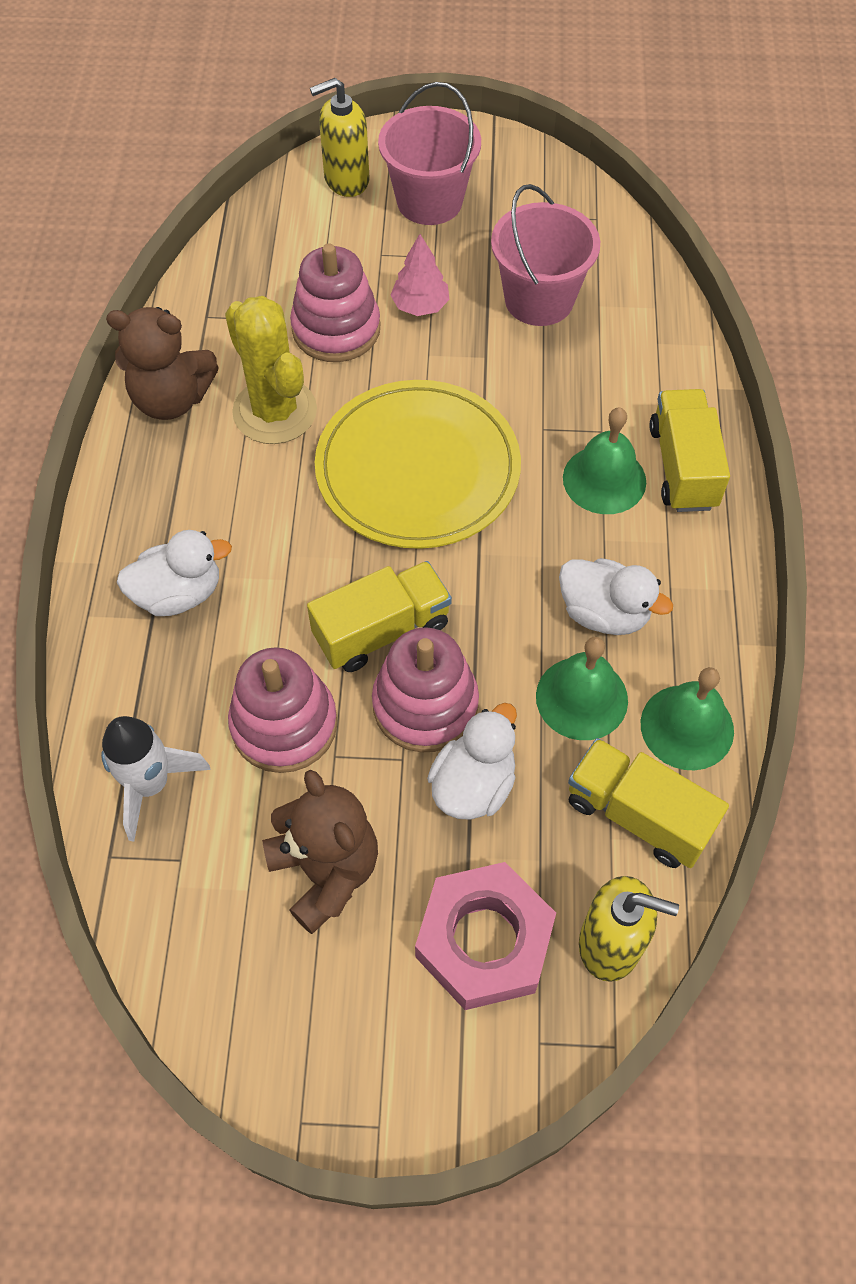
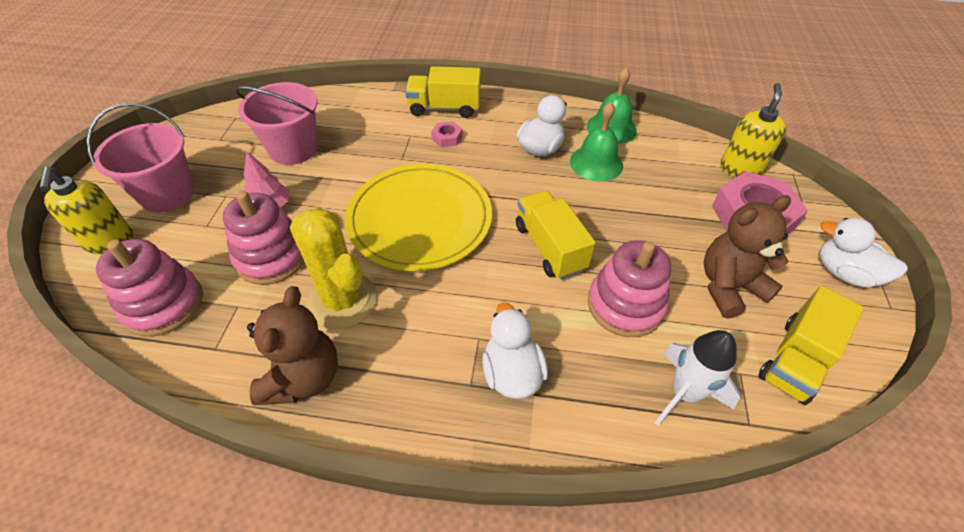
camera: 85 degrees left, 10 degrees down
(275, 411) = (342, 300): yellow cactus -> yellow cactus turned 75 degrees clockwise
(425, 705) = (605, 230): pink stacking toy -> pink stacking toy (163, 304)
(473, 784) = (657, 212): white duck -> white duck (844, 273)
(604, 479) = (447, 138): green bell -> pink nut
(638, 815) = (665, 151): yellow truck -> yellow truck (796, 360)

